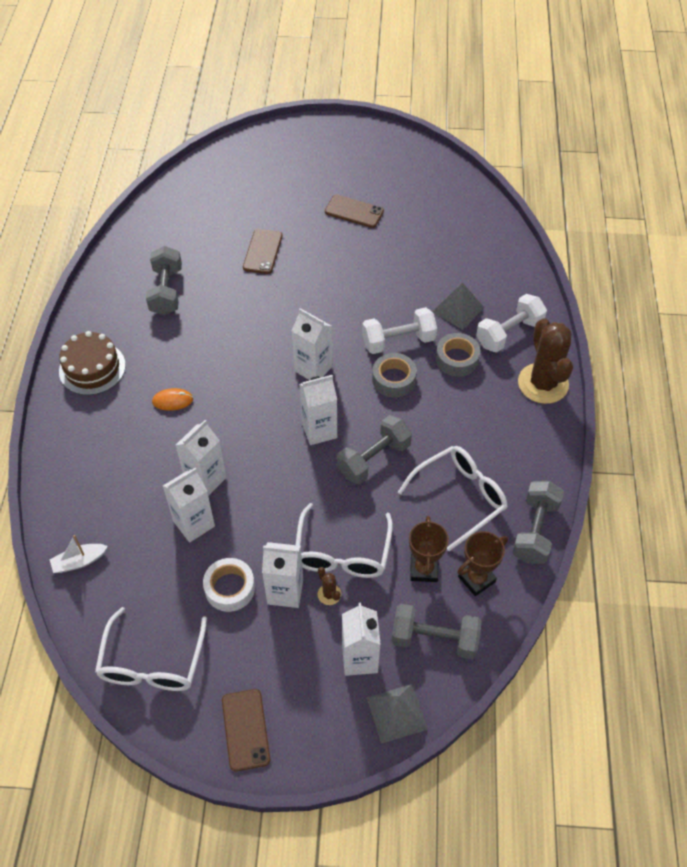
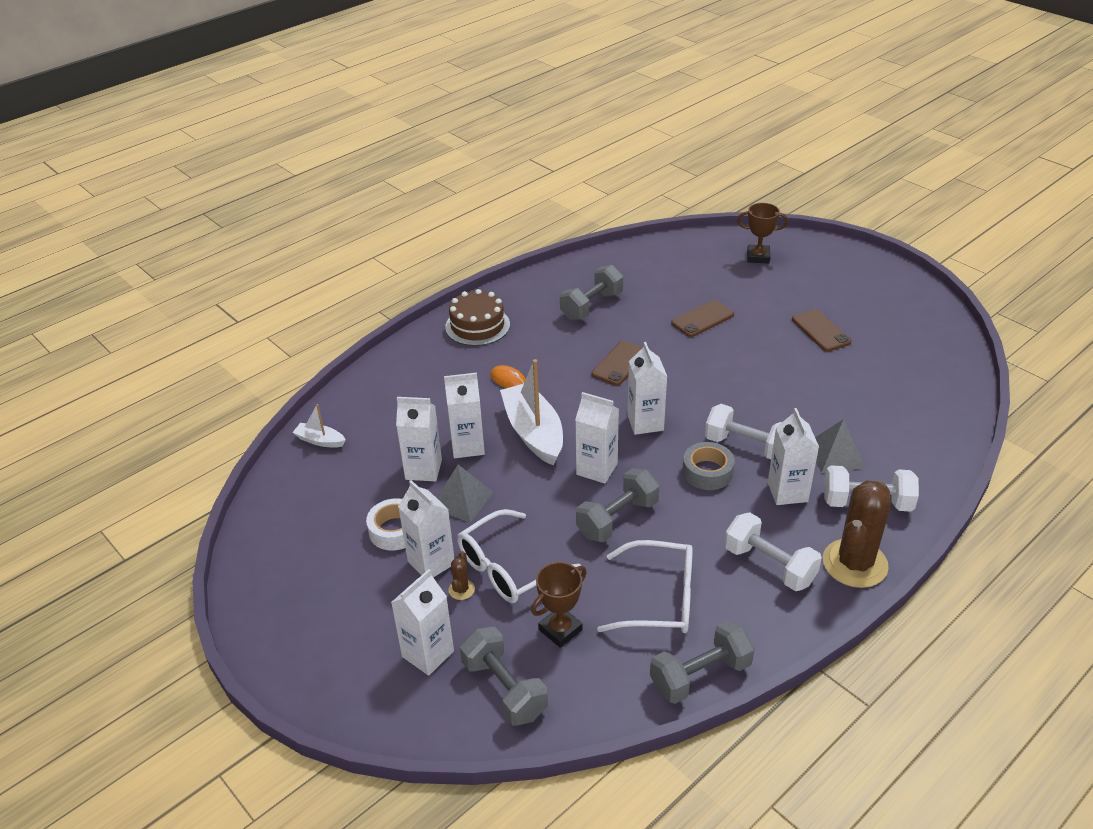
camera: 45 degrees right, 15 degrees down
(152, 663) = (284, 539): white glasses -> none
(243, 433) = (534, 433): none -> white boat
(245, 729) = (288, 634): brown phone -> brown phone (620, 363)
(374, 459) = (617, 519): grey dumbbell -> grey dumbbell turned 45 degrees counterclockwise
(396, 713) = (407, 717): grey pyramid -> grey pyramid (462, 500)
(457, 359) = (787, 492): grey tape -> white carton
(476, 579) = (597, 672): brown trophy -> brown trophy (758, 257)
(498, 422) = (769, 565): none -> white dumbbell

